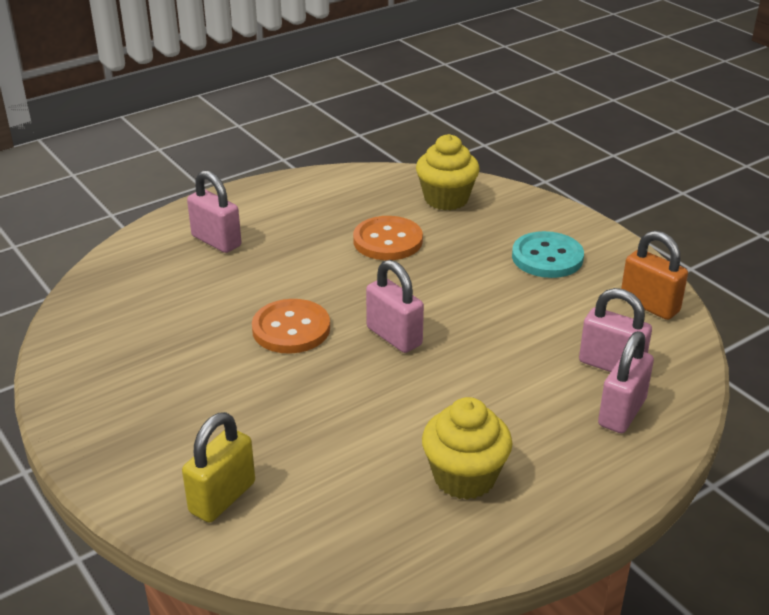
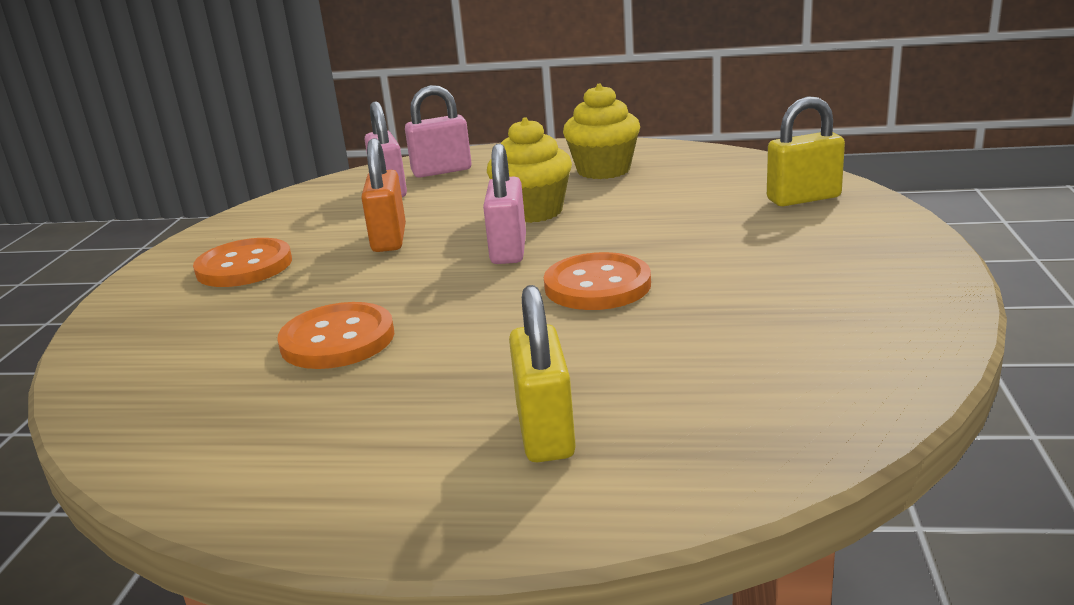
camera: 135 degrees left, 10 degrees down
(216, 241) = (545, 432): pink padlock -> yellow padlock
(446, 199) = (164, 367): yellow cupcake -> yellow cupcake (533, 212)
(547, 257) = (244, 266): turquoise button -> orange button
(649, 305) = (273, 211): orange padlock -> orange padlock (389, 239)

